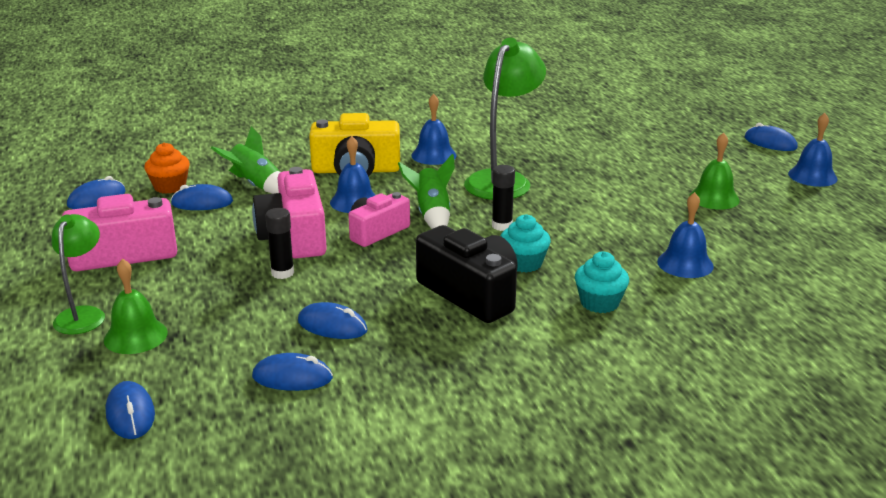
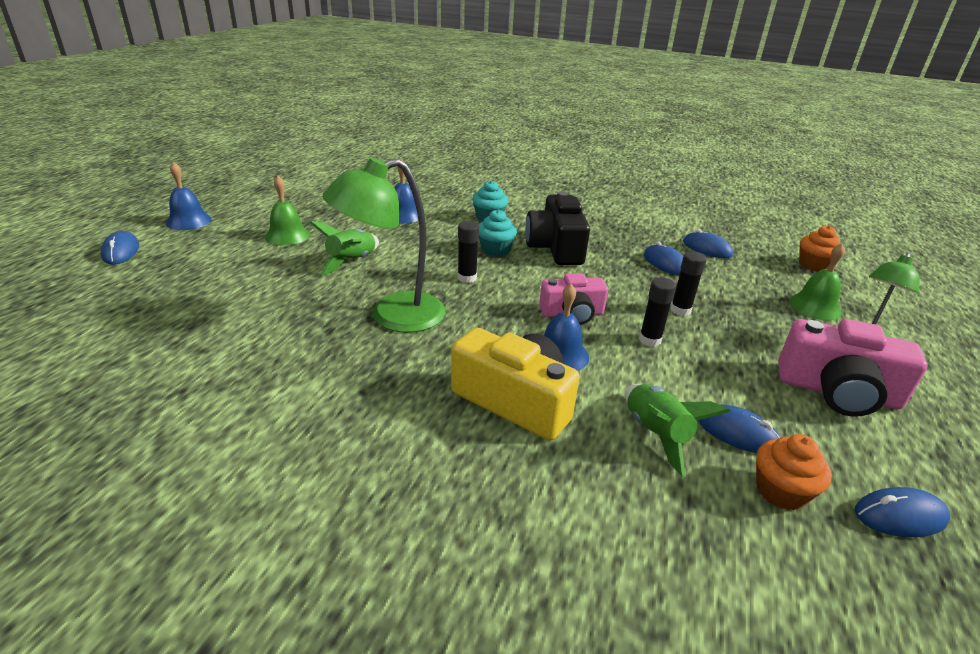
camera: 145 degrees left, 5 degrees up
(130, 414) = (813, 265): blue mouse -> orange cupcake
(294, 236) = (650, 340): pink camera -> black glue stick
(432, 214) = (506, 310): green rocket -> green rocket (352, 261)
(433, 155) = (402, 382): blue bell -> none

